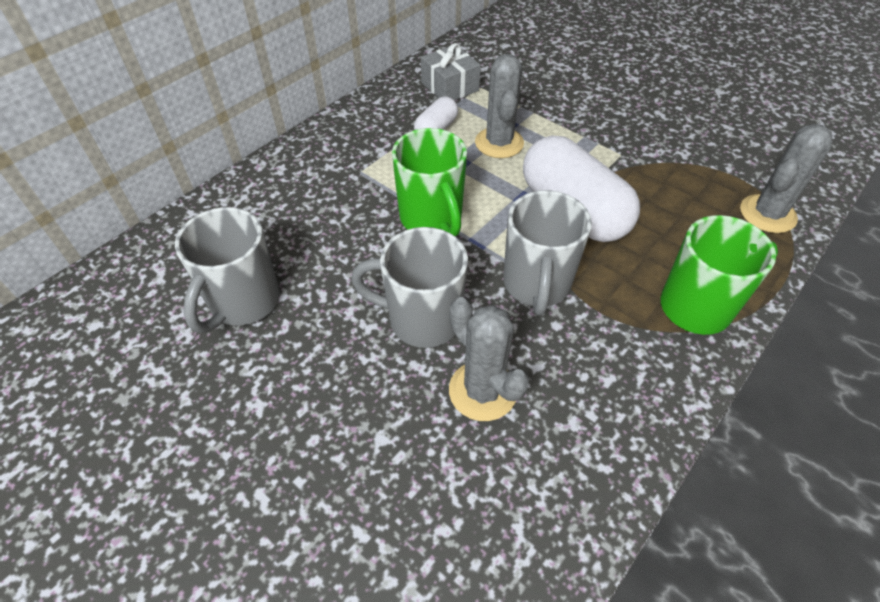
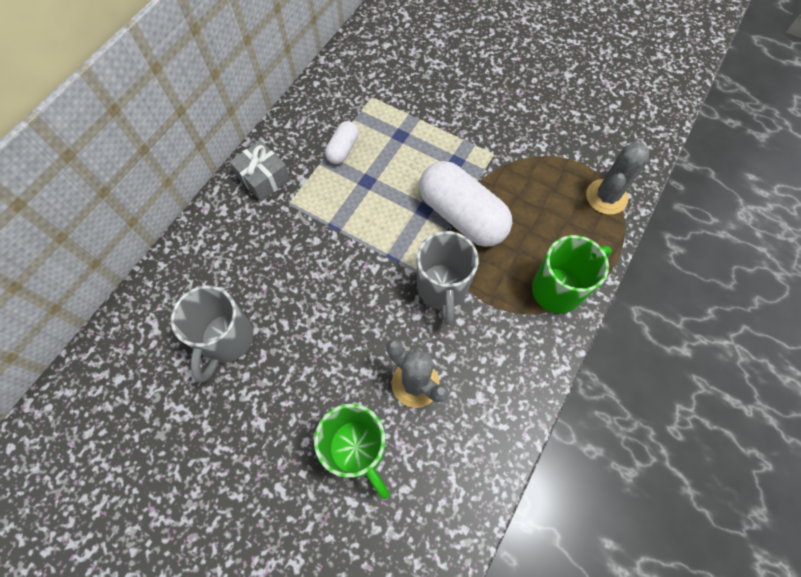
camera: 10 degrees left, 15 degrees up
(422, 320) = (363, 333): grey mug -> none
(432, 219) = (355, 241): green mug -> green mug (358, 450)
(450, 86) = (346, 100): grey gift -> grey gift (263, 178)
(499, 143) = (396, 156): grey cactus -> none

